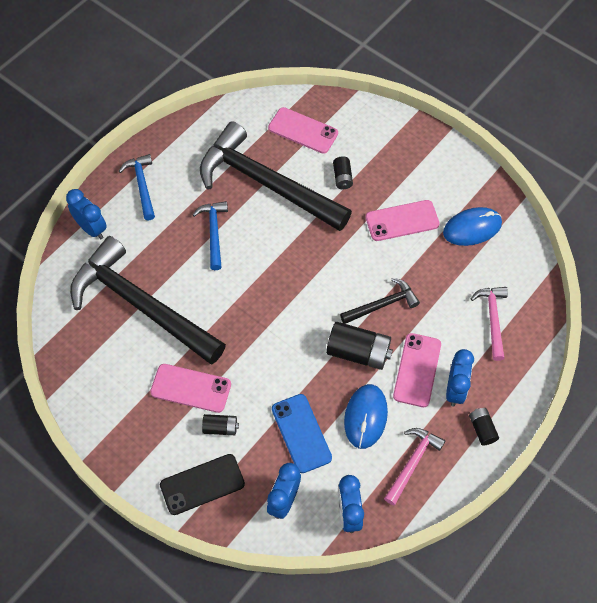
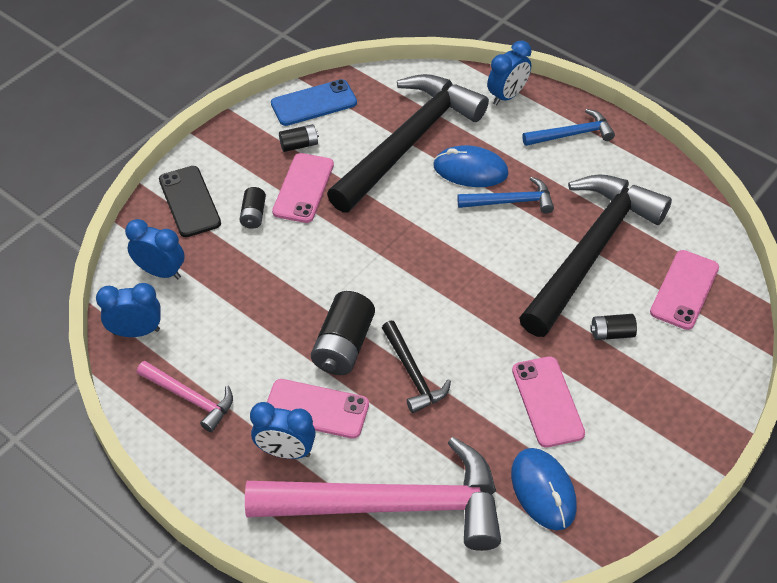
camera: 90 degrees right, 10 degrees down
(301, 433) = (240, 287): blue phone -> blue phone (314, 103)
(365, 417) = (255, 351): blue mouse -> blue mouse (470, 170)
(482, 429) = (227, 479): black battery -> black battery (299, 145)
(492, 319) = (391, 506): pink hammer -> pink hammer, size x2.20

